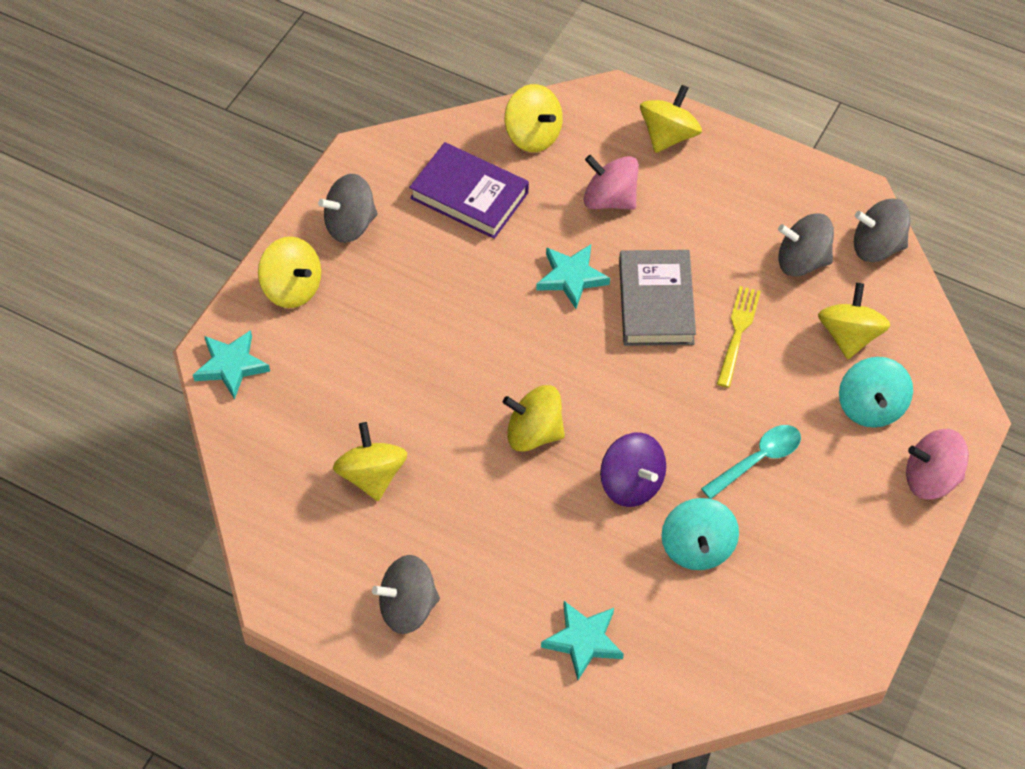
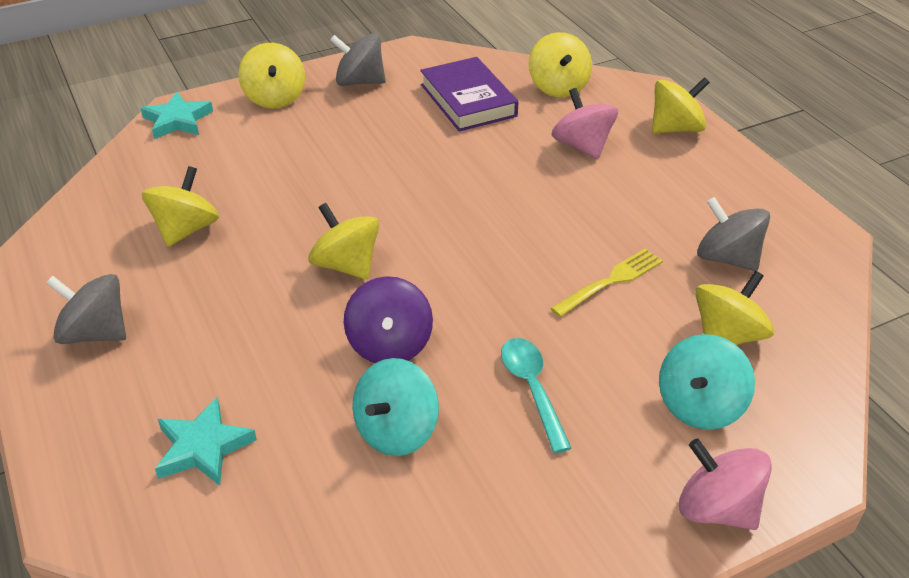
camera: 35 degrees right, 15 degrees down
(571, 277) = (496, 180): turquoise star -> none
(656, 302) = (553, 227): grey book -> none
(757, 460) = (532, 389): turquoise spoon -> turquoise spoon turned 105 degrees counterclockwise
(877, 246) = (819, 280): grey spinning top -> none

